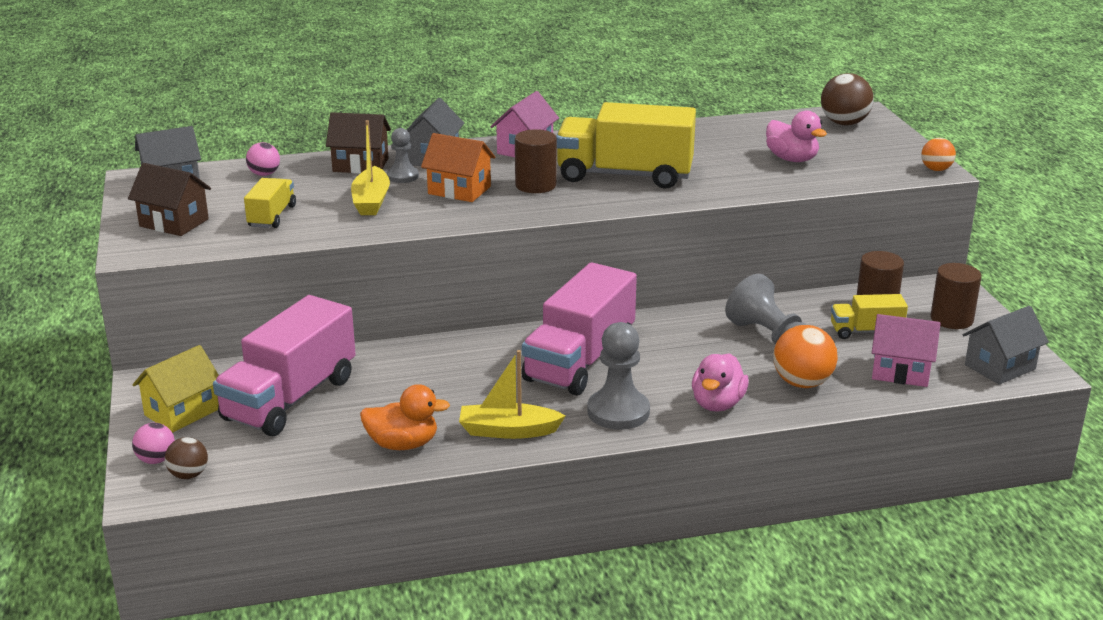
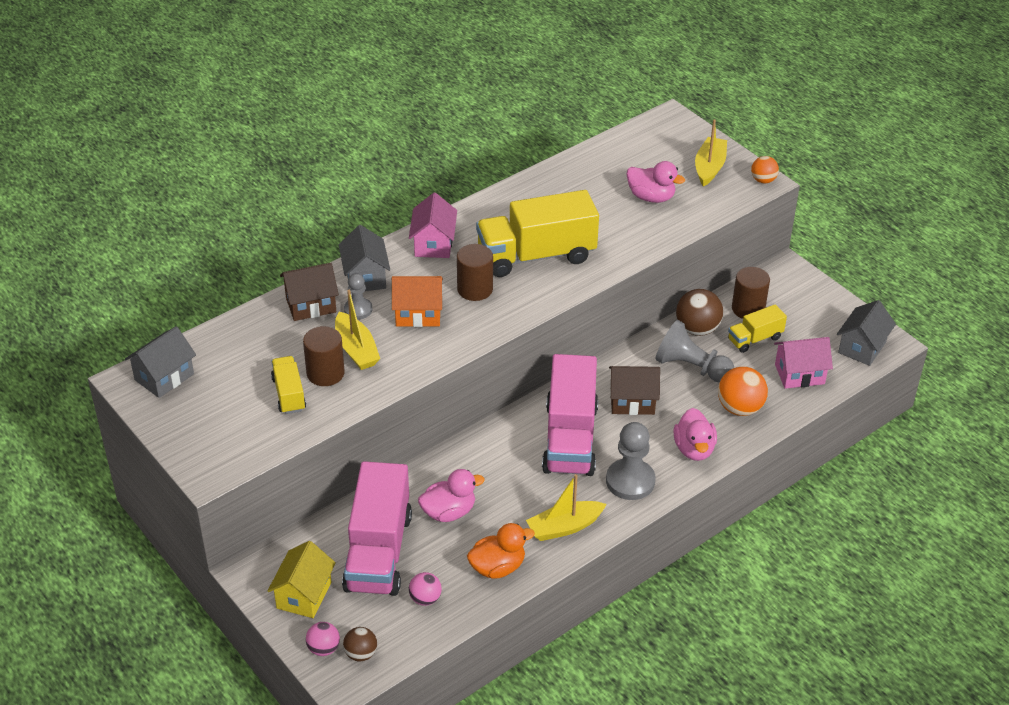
camera: 25 degrees left, 15 degrees up
(174, 223) = (212, 428): brown house -> brown house (632, 401)
(264, 174) = (237, 342): pink ball -> pink ball (425, 599)
(393, 387) = (449, 512): none -> pink duck
(844, 123) = (664, 137): brown ball -> brown ball (697, 329)
(879, 151) = (709, 167): none -> yellow boat
(951, 319) = (806, 306): brown cylinder -> brown cylinder (325, 373)

